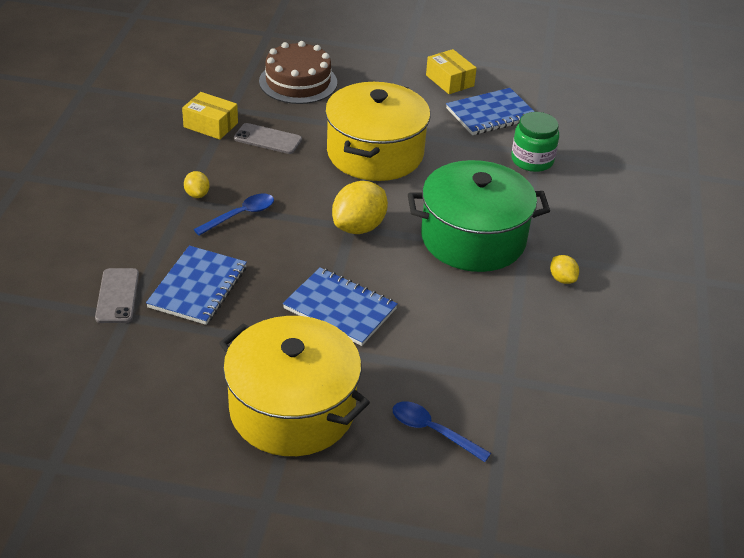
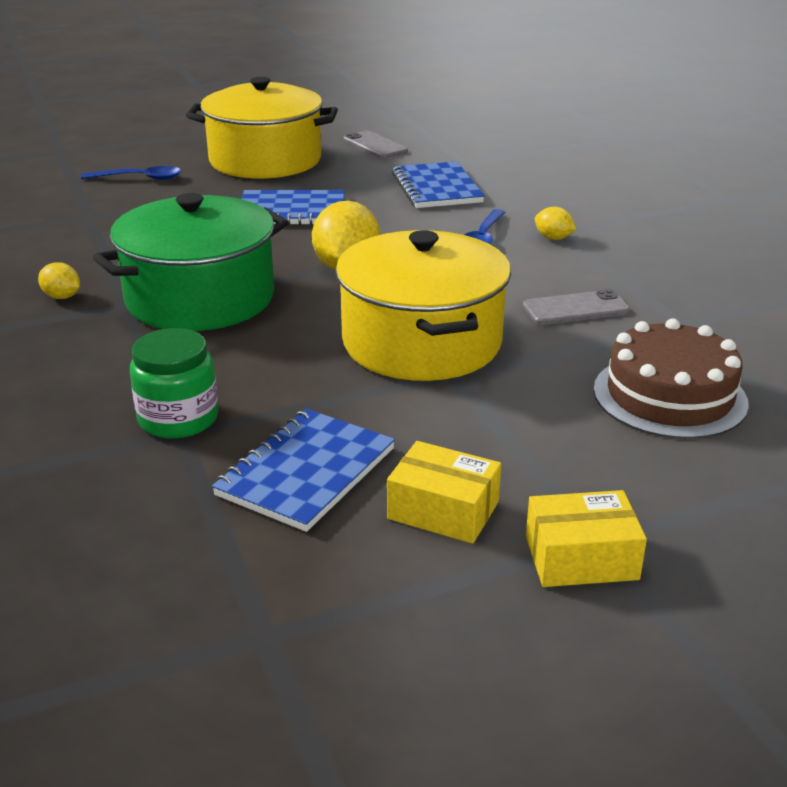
camera: 150 degrees right, 10 degrees down
(117, 296) = (491, 168): grey phone -> grey phone (375, 145)
(210, 125) = (666, 298): yellow box -> yellow box (581, 558)

